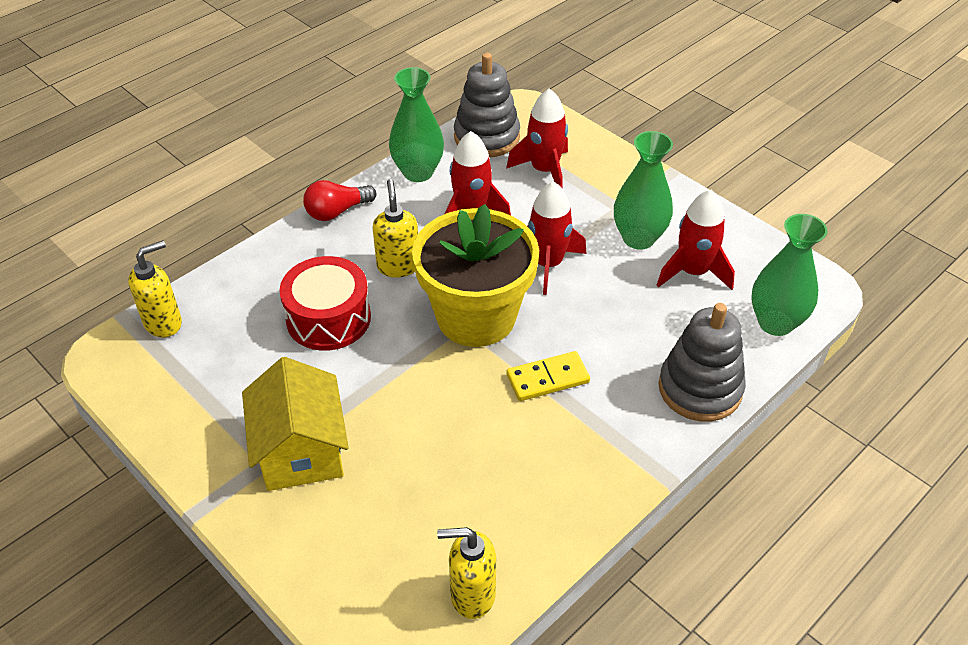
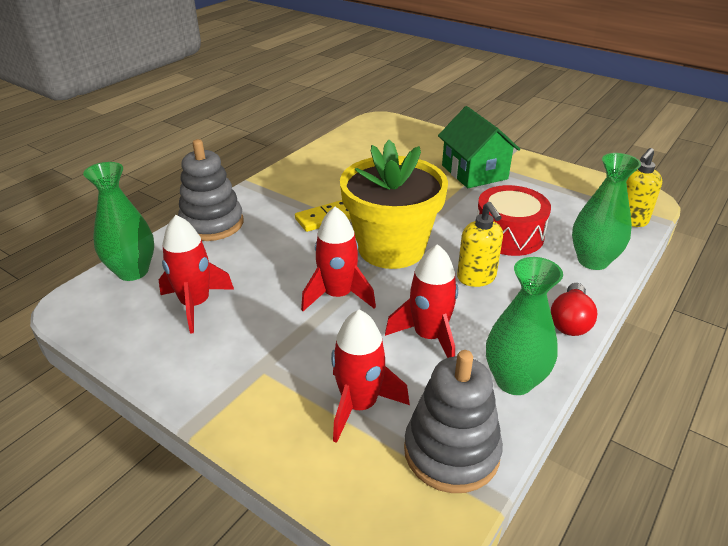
camera: 170 degrees right, 10 degrees down
(301, 450) = (474, 172): yellow house -> green house
(337, 211) = (570, 321): red light bulb -> red light bulb turned 150 degrees clockwise
(472, 595) = (352, 138): yellow soap dispenser -> none
(638, 238) = (246, 331): green vase -> green vase (593, 261)

